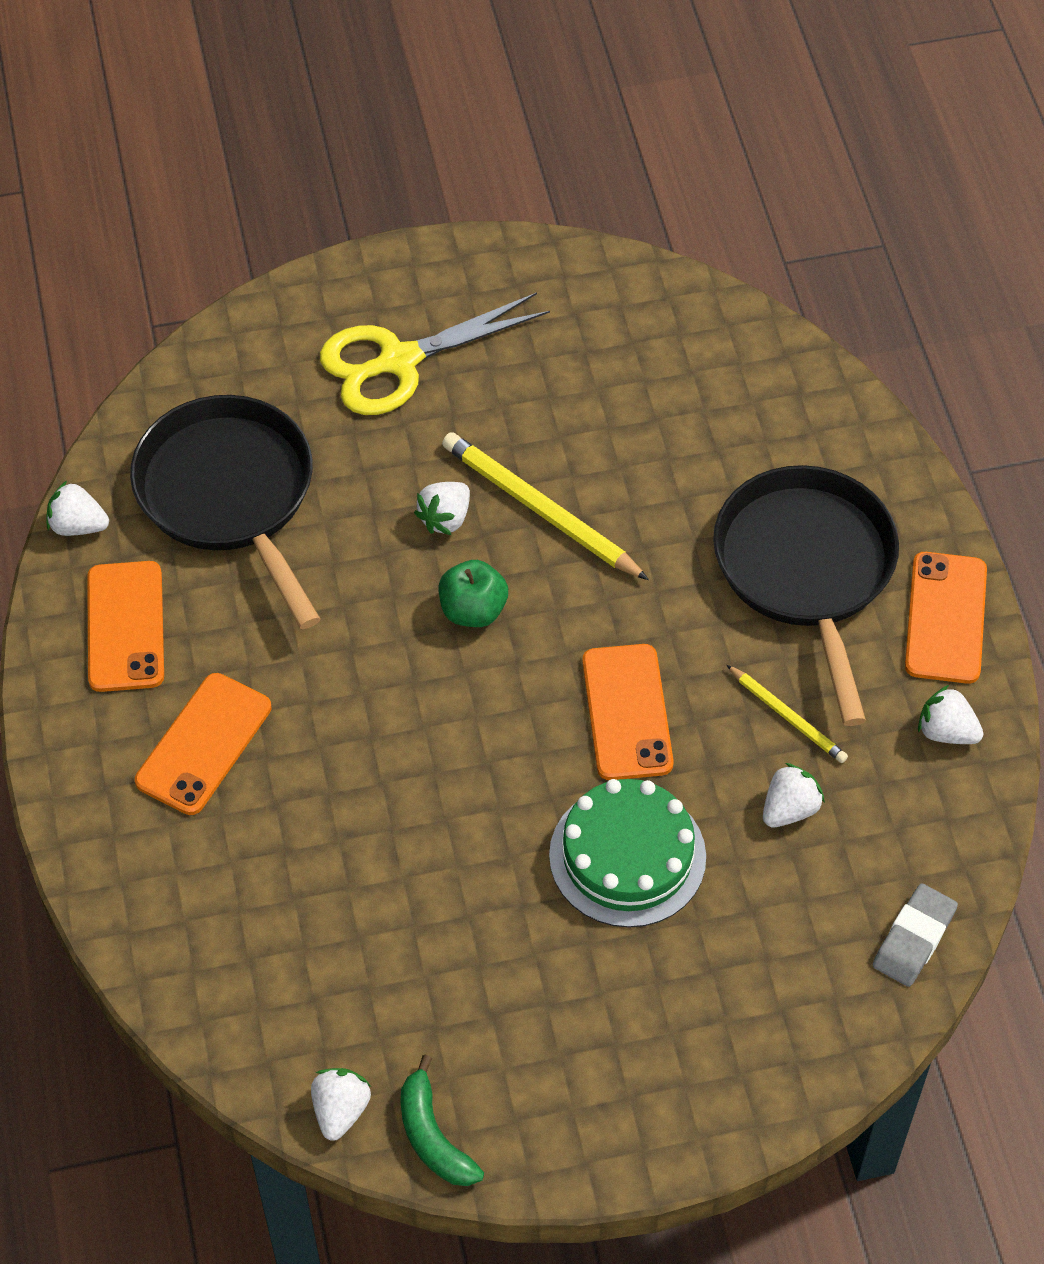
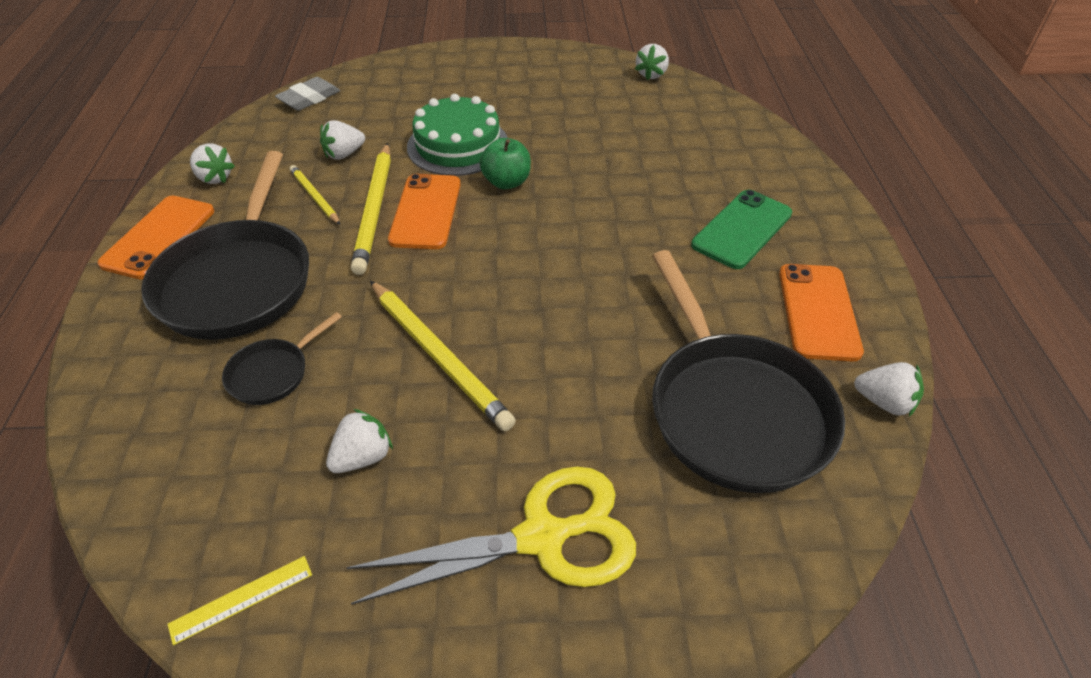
camera: 170 degrees left, 10 degrees down
(204, 744) = (742, 229): orange phone -> green phone
(433, 1136) = (603, 63): green banana -> none
(445, 518) = (527, 360): white strawberry -> white strawberry (363, 457)
(473, 610) = (521, 287): green apple -> green apple (506, 182)
(623, 287) = (241, 599): none -> yellow ruler
(695, 706) = (375, 209): none -> yellow pencil
(702, 466) = (273, 373): none -> black pan

